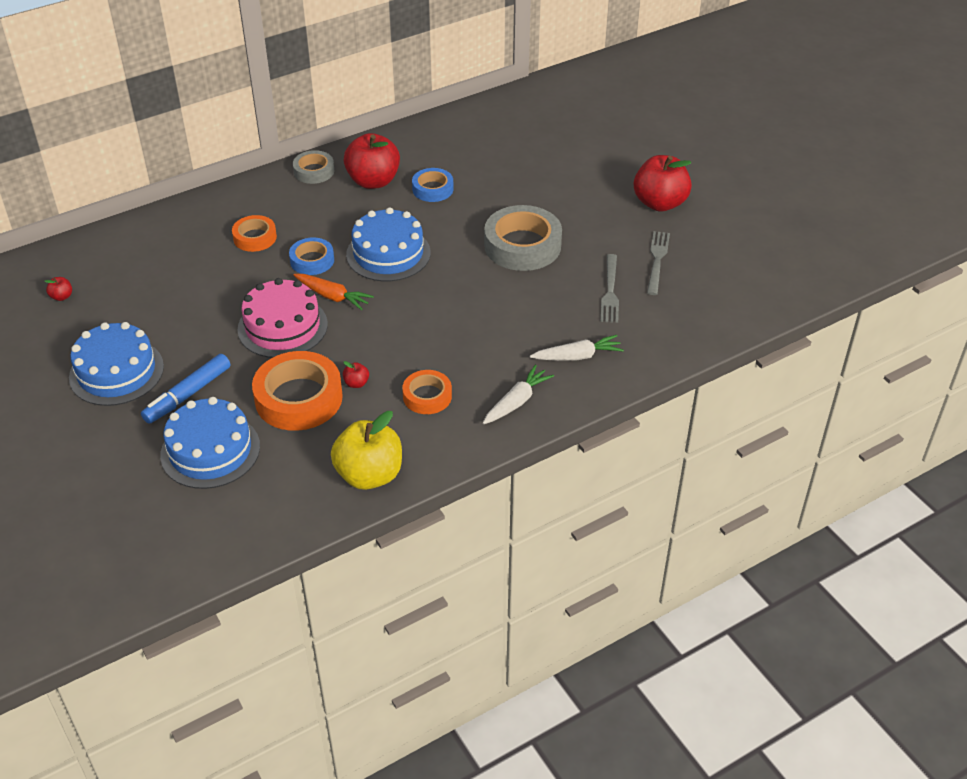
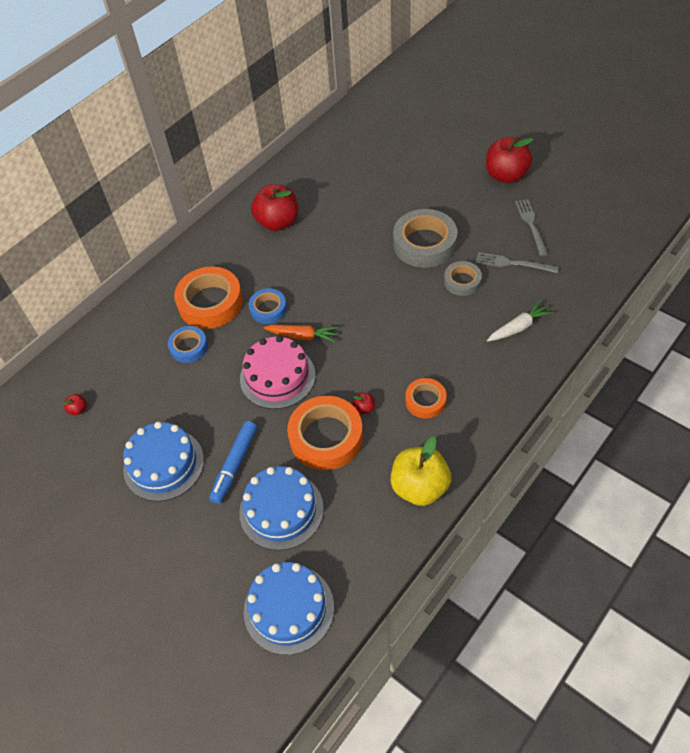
camera: 15 degrees left, 10 degrees up
(255, 237) = (210, 303): orange tape -> orange tape, size x1.78
(314, 171) = (225, 228): grey tape -> grey tape (462, 281)
(388, 253) = (325, 283): blue cake -> blue cake (288, 608)
(433, 189) = (328, 215): blue tape -> blue tape (189, 347)
(517, 402) = (495, 382): white carrot -> none
(610, 292) = (512, 263): grey fork -> grey fork turned 120 degrees clockwise

